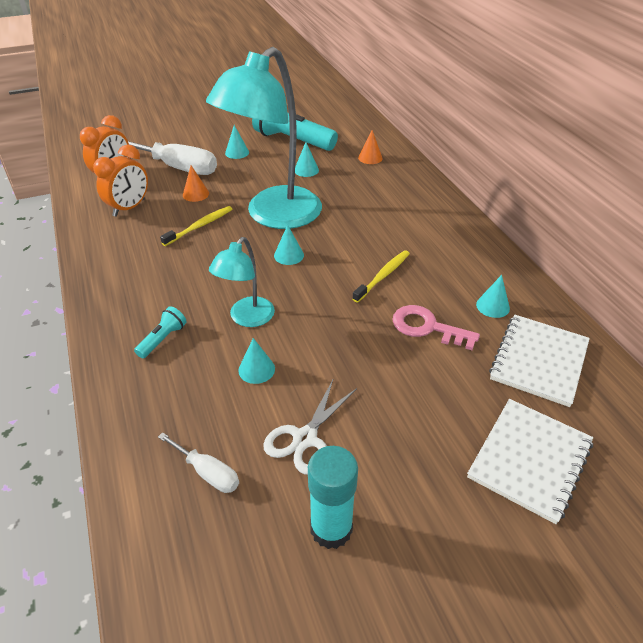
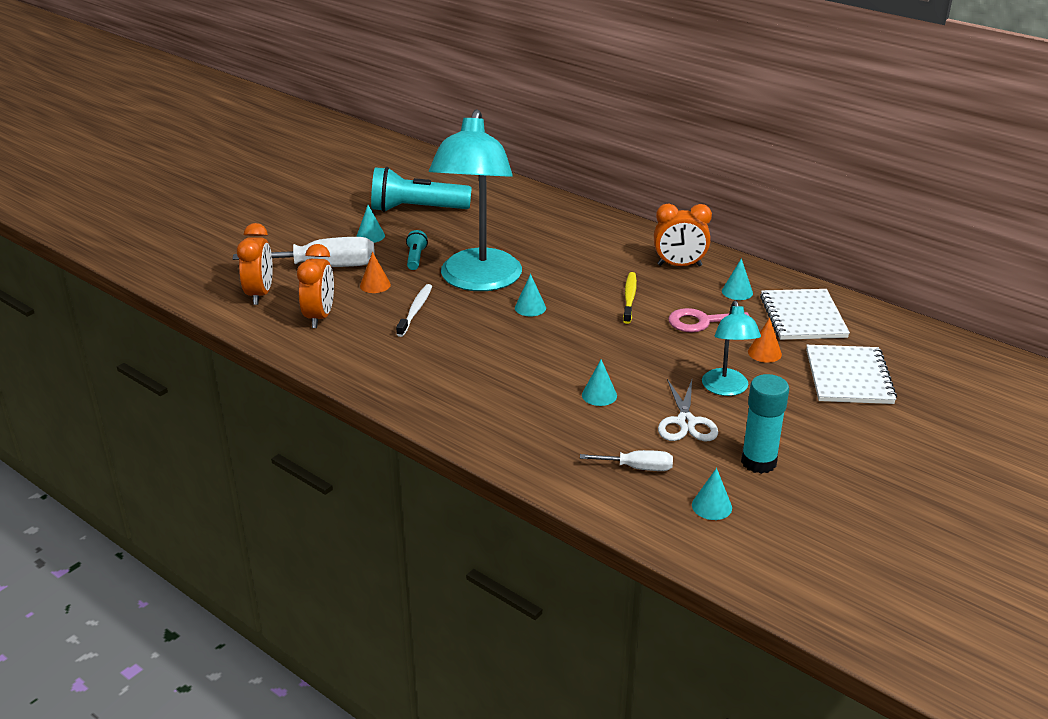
camera: 30 degrees left, 10 degrees down
(163, 339) = (493, 403): turquoise flashlight -> turquoise flashlight (415, 258)
(200, 226) = (415, 310): yellow toothbrush -> white toothbrush
(247, 318) = (549, 365): turquoise lamp -> turquoise lamp (726, 389)
(306, 170) = (463, 233): turquoise cone -> turquoise cone (711, 506)
(370, 158) = (514, 205): orange cone -> orange cone (764, 353)
(460, 258) = (679, 265): none -> orange clock

